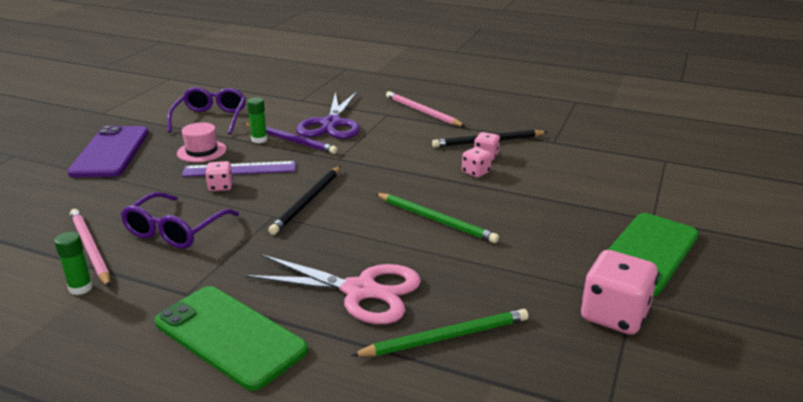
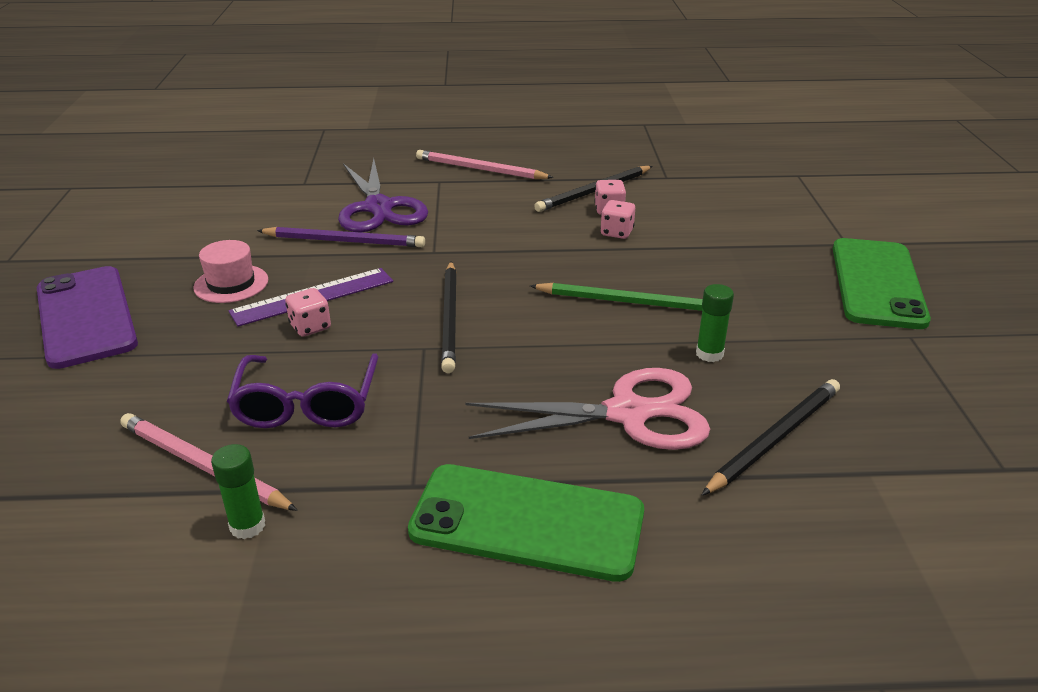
camera: 25 degrees left, 5 degrees up
(211, 118) = (197, 234): purple glasses -> none
(259, 140) = (300, 249): green glue stick -> green glue stick (709, 354)
(446, 337) = (775, 438): green pencil -> black pencil
(614, 315) = (911, 360): pink dice -> none

